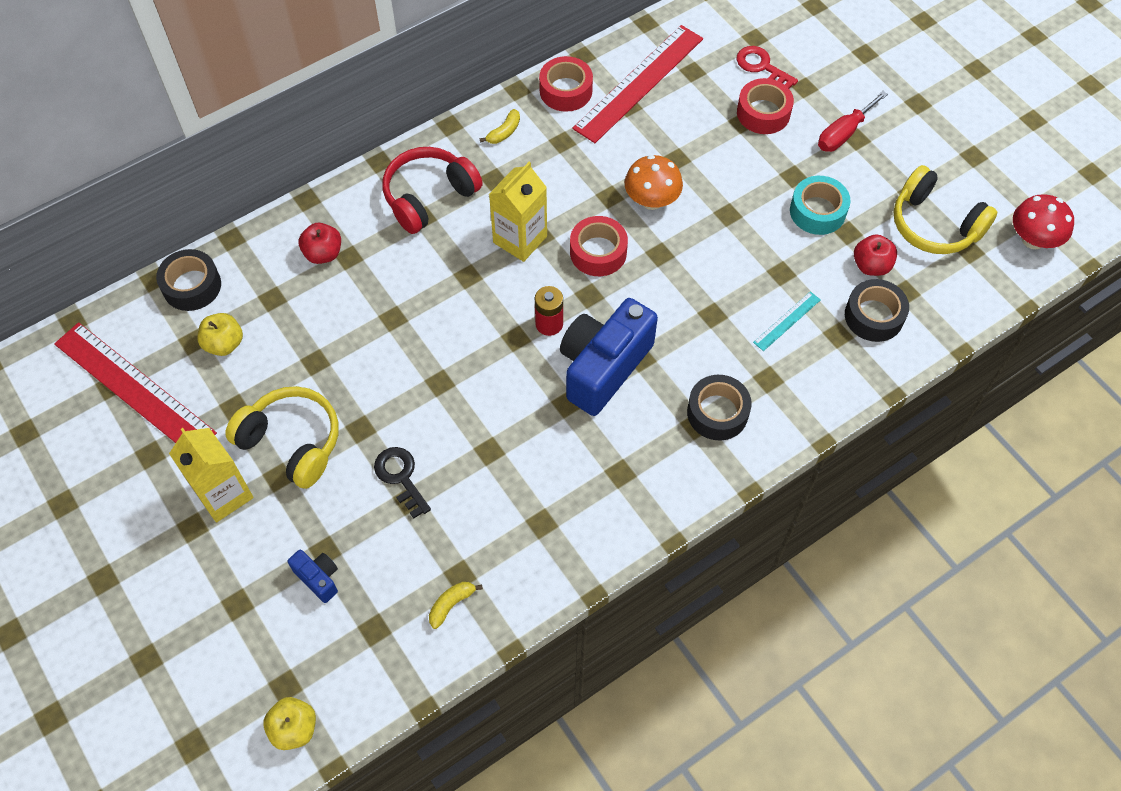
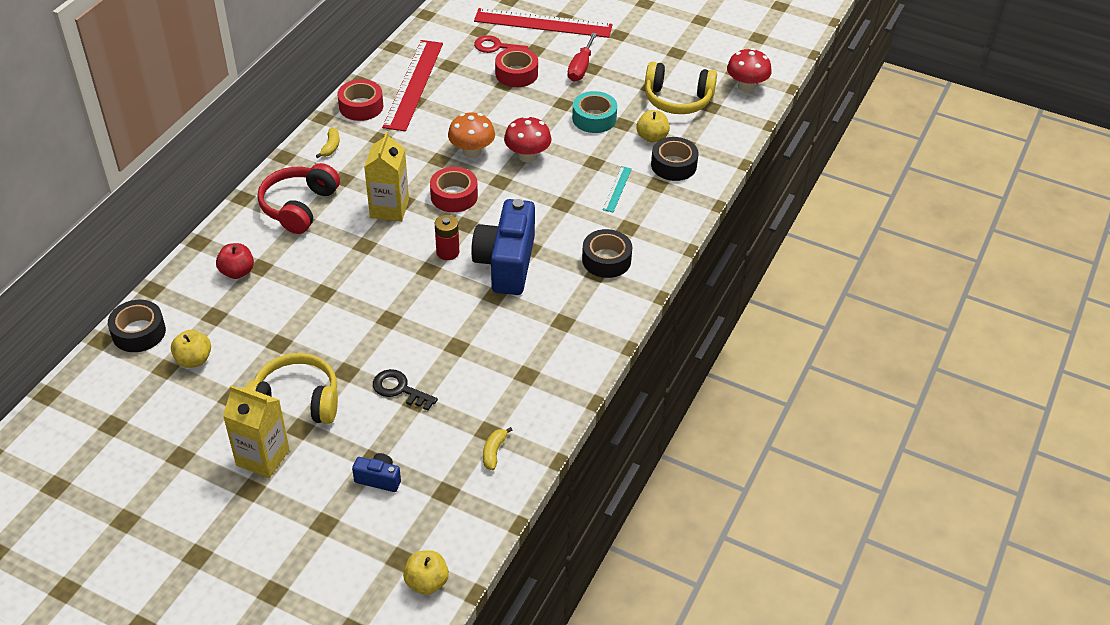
camera: 30 degrees left, 15 degrees down
(134, 387) = (135, 418): red ruler -> red ruler (543, 23)
(710, 232) = (527, 156): none -> red mushroom
(871, 266) = (652, 137): red apple -> yellow apple

